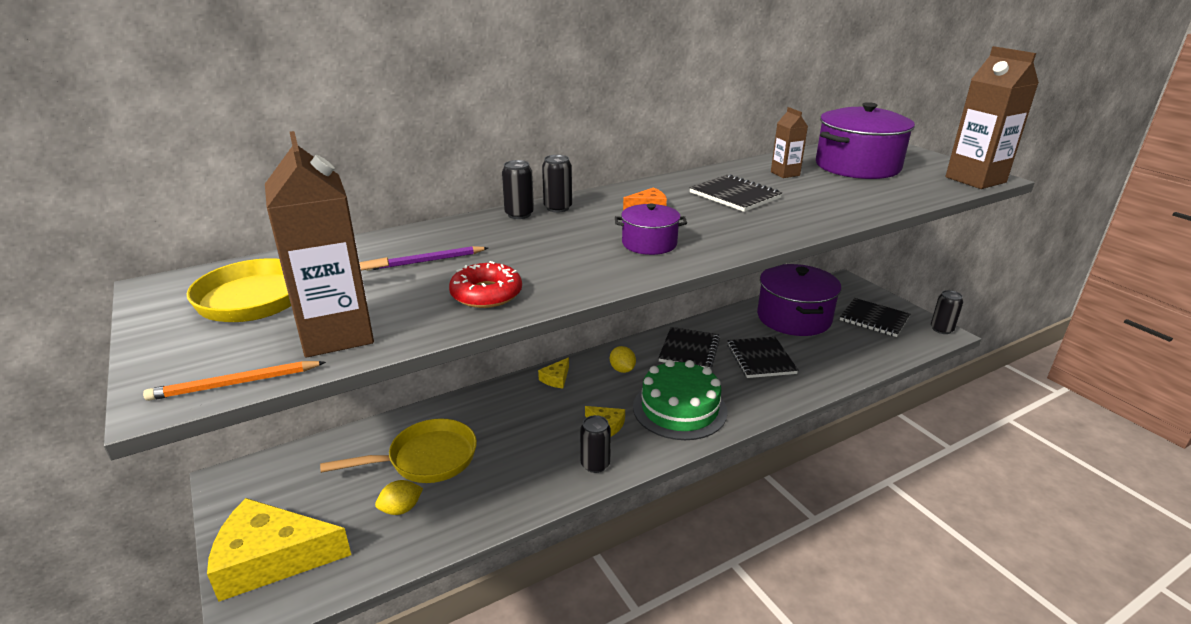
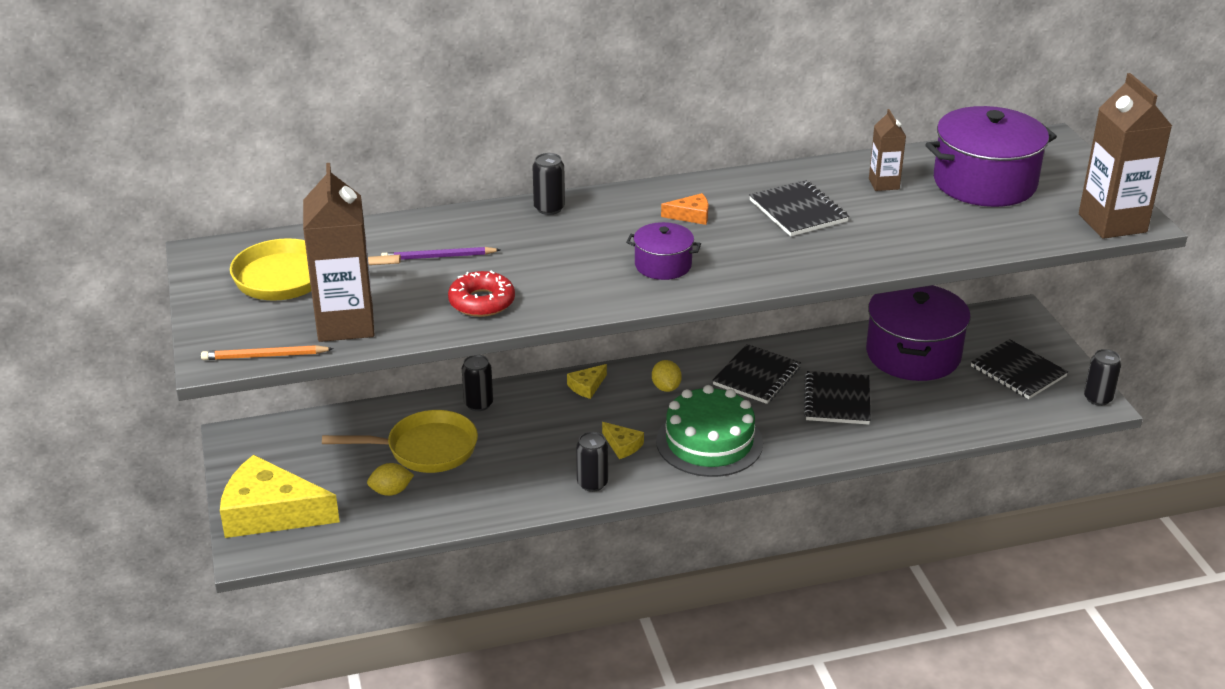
camera: 15 degrees right, 5 degrees up
(558, 208) = (593, 204): black can -> black can (478, 404)

